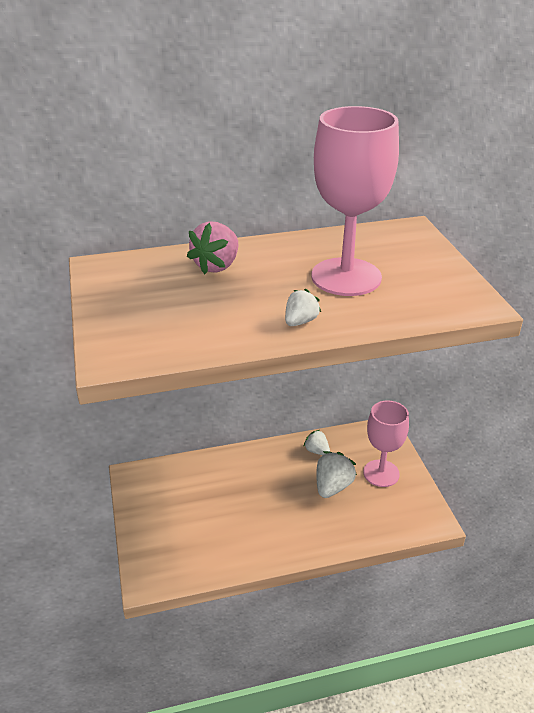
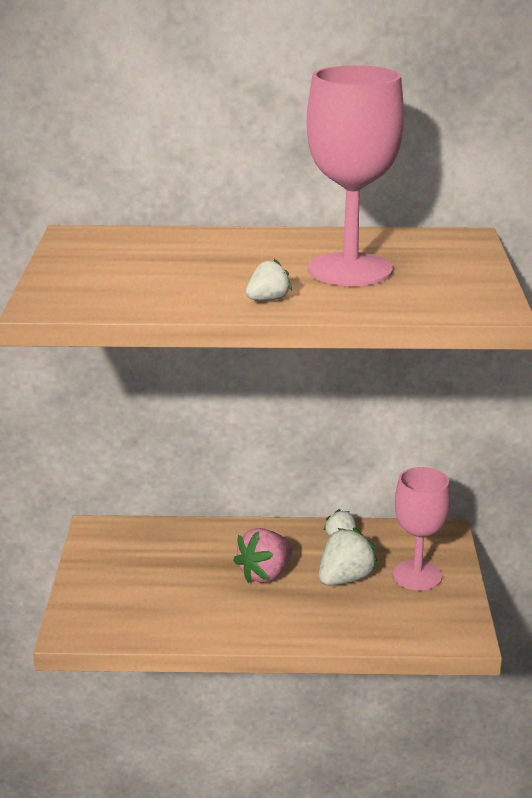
camera: 15 degrees right, 10 degrees down
(217, 266) = (206, 246): pink strawberry -> pink strawberry (265, 574)

